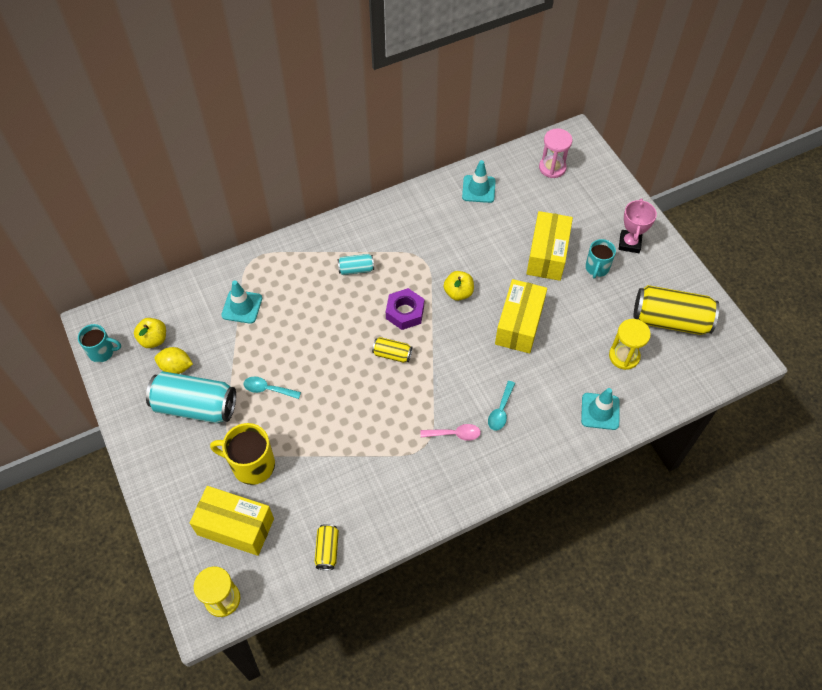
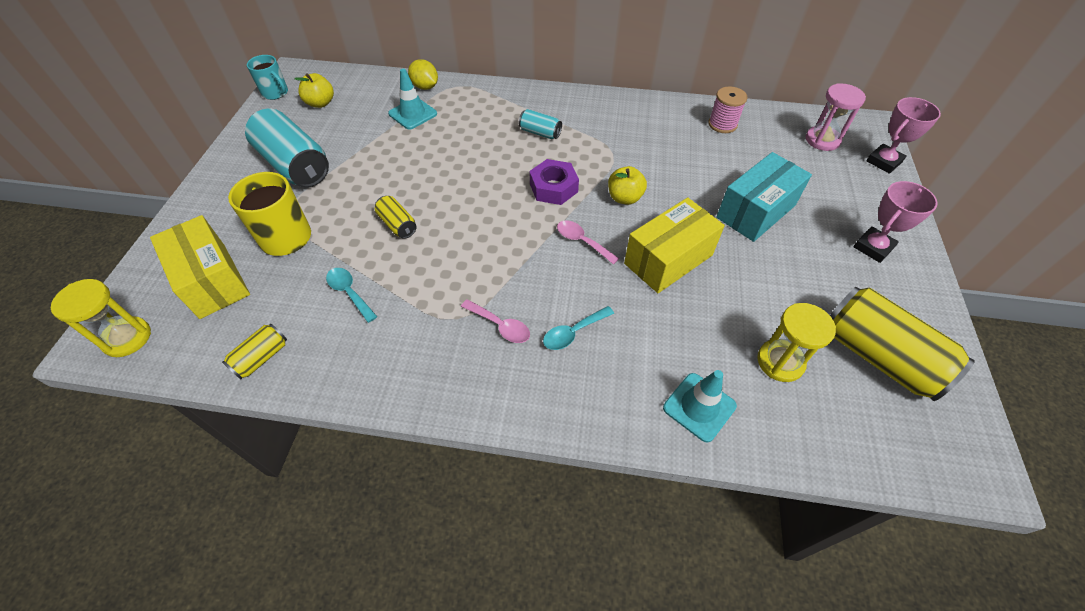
camera: 35 degrees right, 5 degrees down
(176, 367) = (314, 130): yellow lemon -> yellow lemon (425, 87)
(268, 389) = (366, 184): turquoise spoon -> turquoise spoon (349, 293)
(392, 354) = (506, 216): yellow can -> yellow can (397, 224)
(457, 344) = (582, 241): none -> pink spoon
(478, 189) = (722, 124): turquoise traffic cone -> pink spool
(547, 255) = (756, 211): yellow box -> turquoise box
(597, 268) = (810, 252): turquoise mug -> none
(600, 166) = (883, 162): none -> pink trophy

